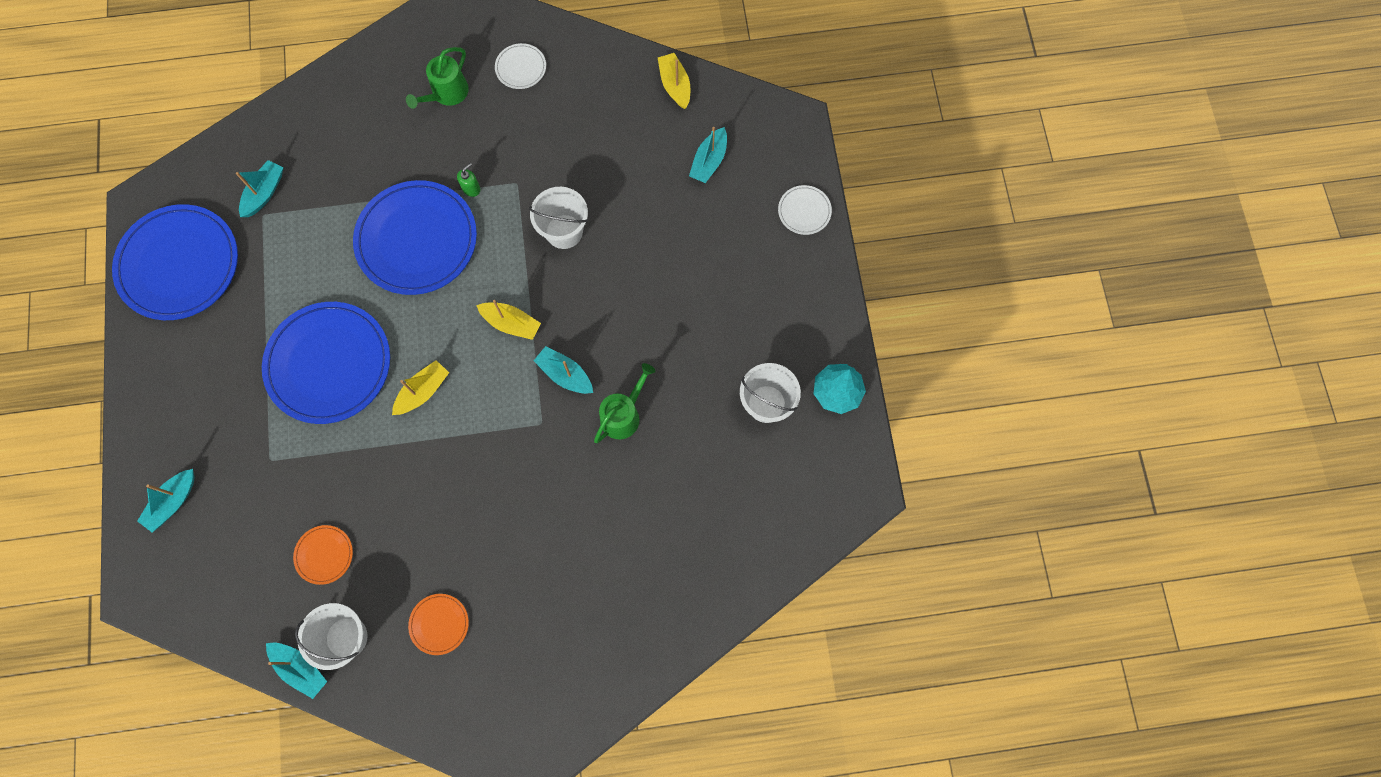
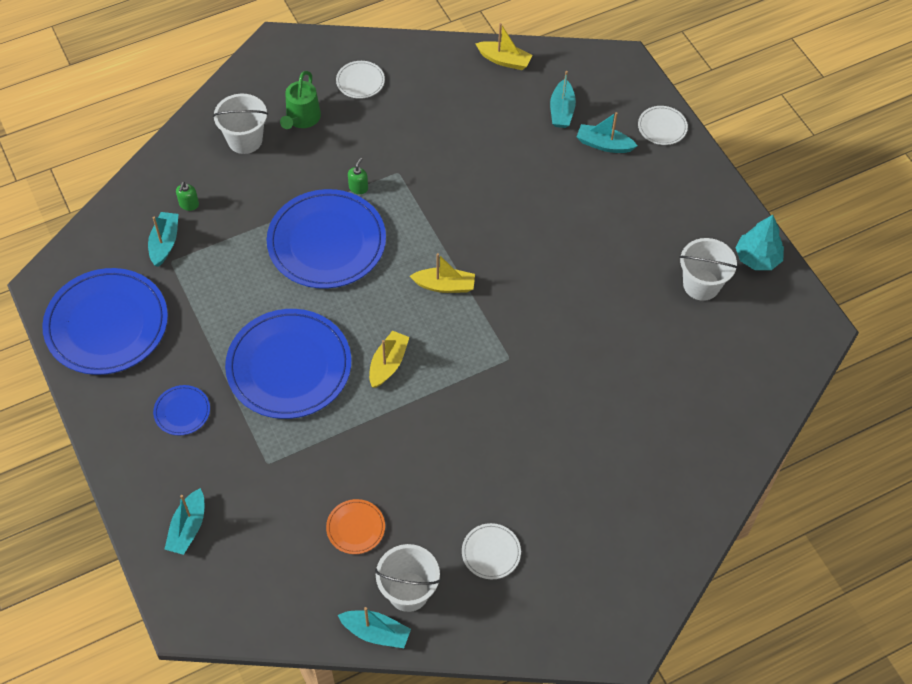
camera: 20 degrees left, 15 degrees down
(213, 379) = (182, 411): none -> blue plate
(303, 158) = (189, 204): none -> green soap dispenser
(439, 624) = (491, 552): orange plate -> white plate
(564, 231) = (458, 199): white bucket -> white bucket (245, 140)
(565, 374) = (512, 312): turquoise boat -> turquoise boat (604, 144)
(623, 415) = (580, 330): green watering can -> none
(675, 85) = (504, 60): yellow boat -> yellow boat turned 150 degrees clockwise

